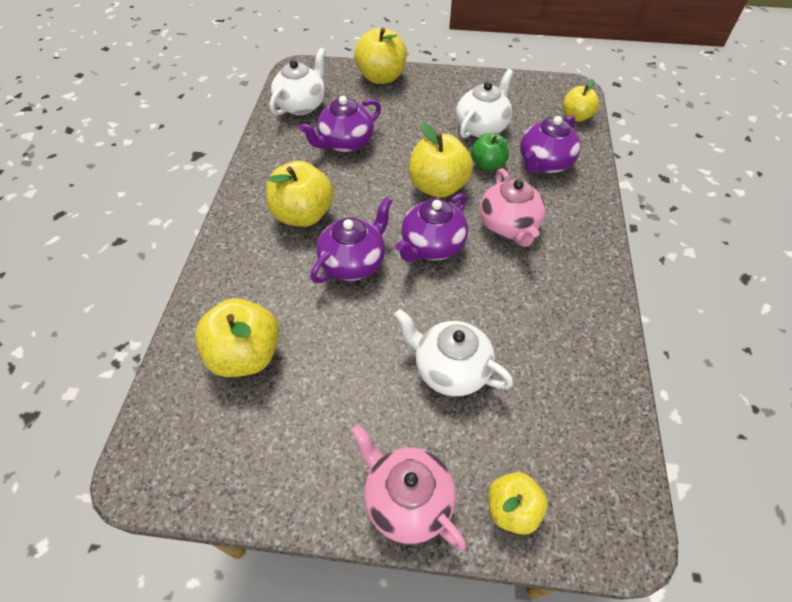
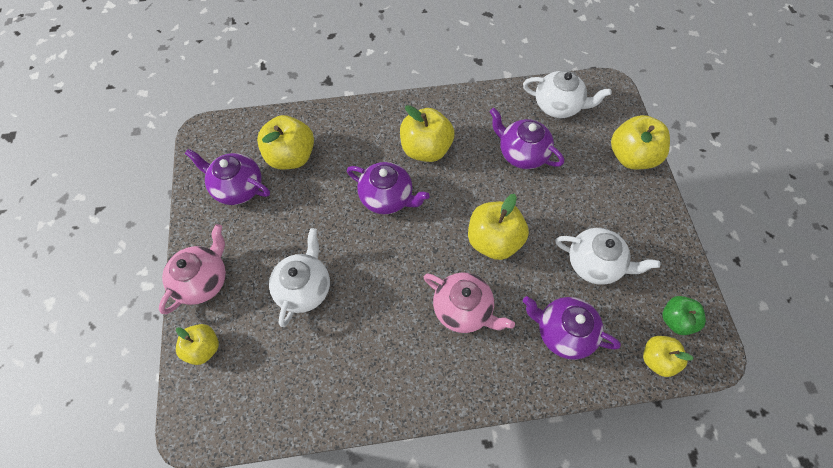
camera: 75 degrees right, 10 degrees up
(431, 246) = (421, 250): purple teapot -> purple teapot (238, 187)
(487, 164) = (540, 278): green apple -> green apple (676, 320)
(508, 226) = (463, 309): pink teapot -> pink teapot turned 120 degrees counterclockwise

